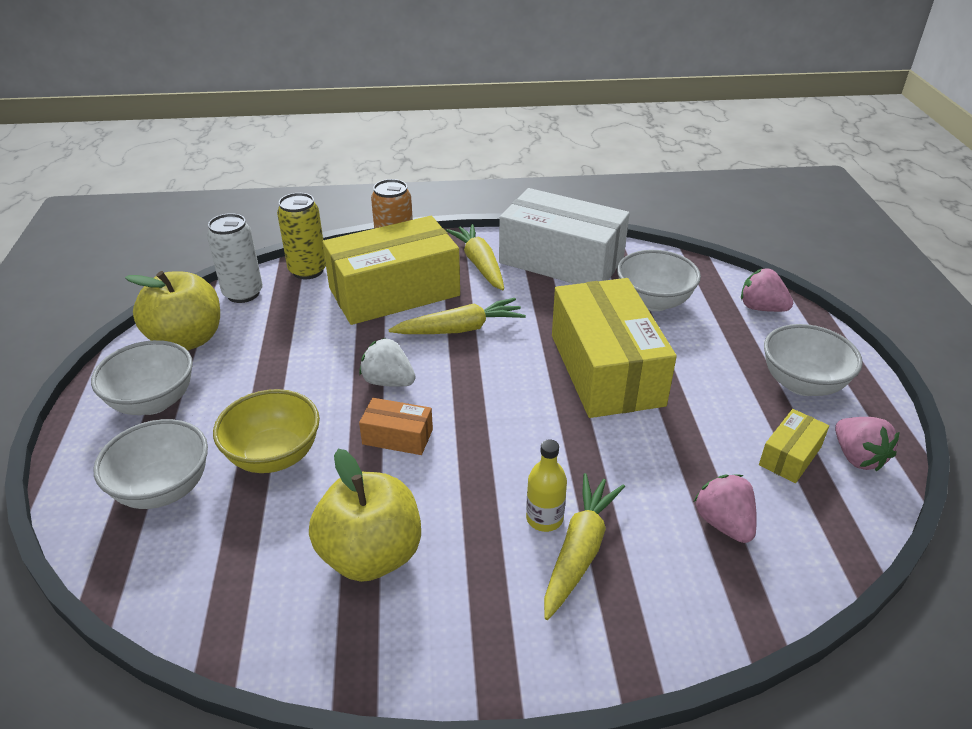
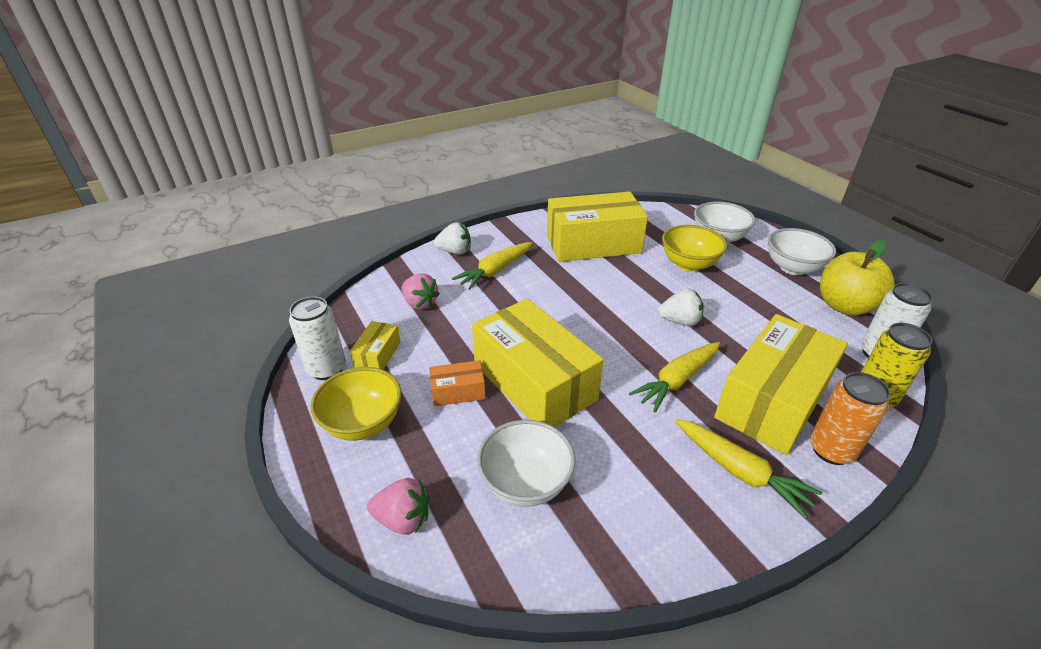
camera: 155 degrees right, 0 degrees up
(371, 555) = (593, 244): yellow apple -> yellow box
(397, 437) = (636, 292): orange box -> orange box (458, 391)
(544, 518) = (521, 278): yellow bottle -> none
(561, 260) = (662, 516): white box -> none
(579, 551) = (495, 271): yellow carrot -> yellow carrot turned 45 degrees clockwise
(636, 633) = (455, 251): none -> white strawberry
(802, 384) = (363, 423): white bowl -> yellow bowl
(857, 457) = (327, 369): pink strawberry -> white can

